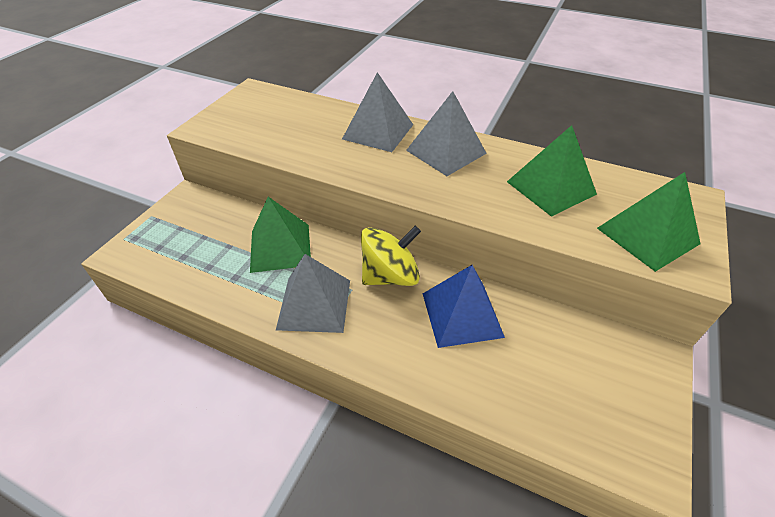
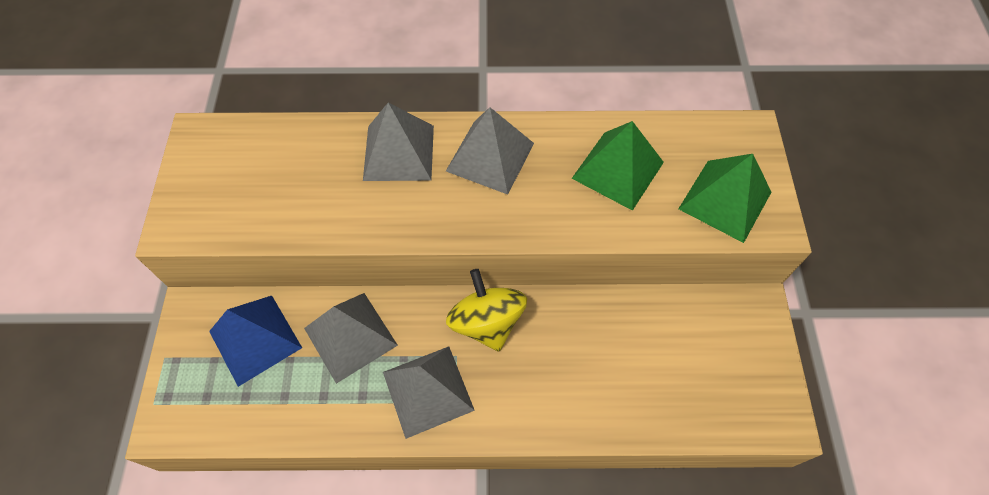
camera: 25 degrees left, 15 degrees up
(280, 247) = (350, 336): green pyramid -> grey pyramid
(390, 276) = (487, 322): yellow spinning top -> yellow spinning top turned 60 degrees counterclockwise
(462, 314) = (577, 338): blue pyramid -> blue pyramid (255, 339)

